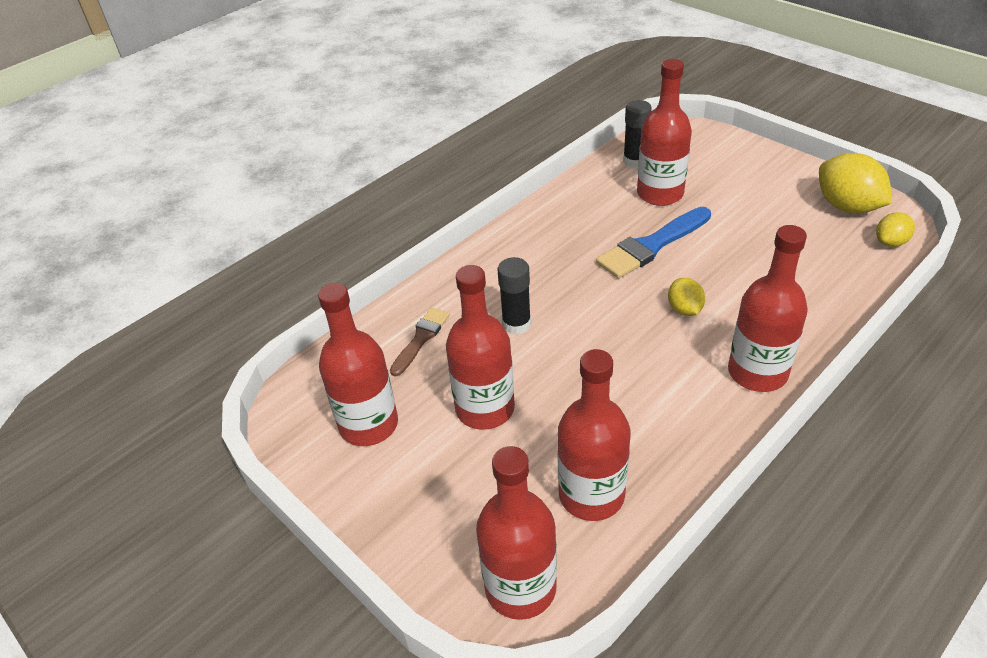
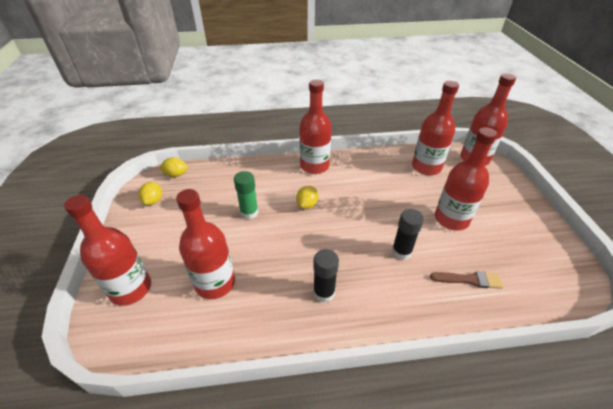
camera: 145 degrees left, 0 degrees up
(369, 425) = (523, 246): red bottle -> red bottle (131, 289)
(421, 339) = (469, 280): brown brush -> brown brush turned 150 degrees counterclockwise
(634, 161) = (182, 330): black glue stick -> black glue stick (324, 292)
(652, 245) = (274, 248): blue brush -> none
(731, 259) = (249, 212): none -> green glue stick
(847, 206) = (153, 201): yellow lemon -> yellow lemon, size x0.55

